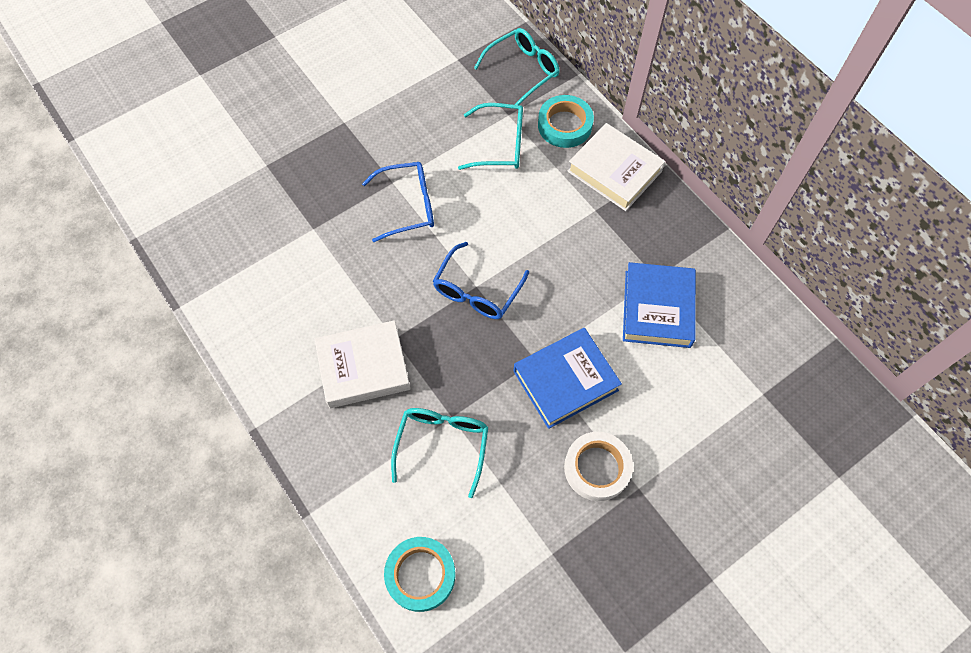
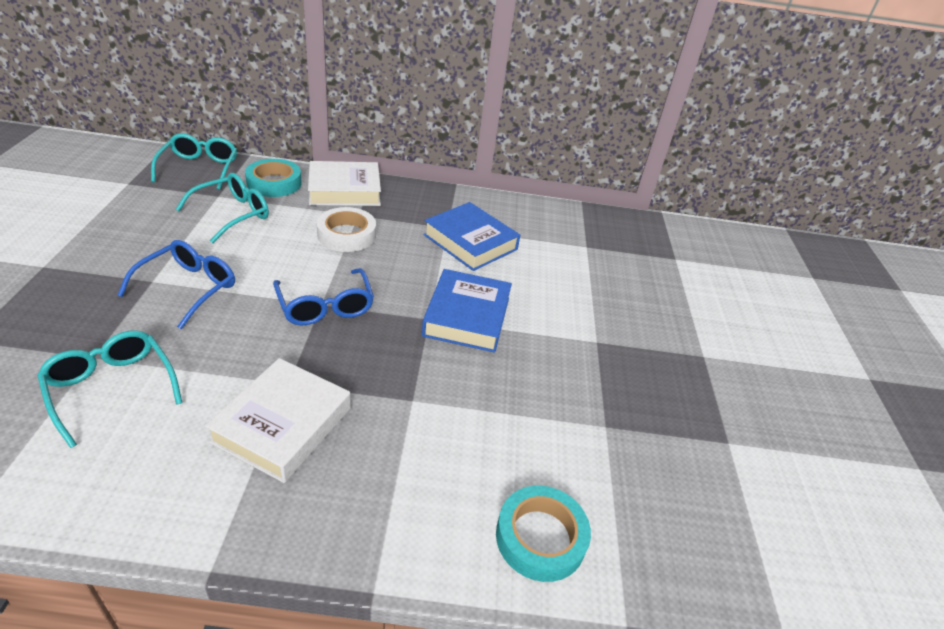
camera: 55 degrees left, 25 degrees down
(442, 446) = (431, 426): turquoise glasses -> turquoise glasses (112, 389)
(597, 468) = (557, 350): white tape -> white tape (346, 235)

